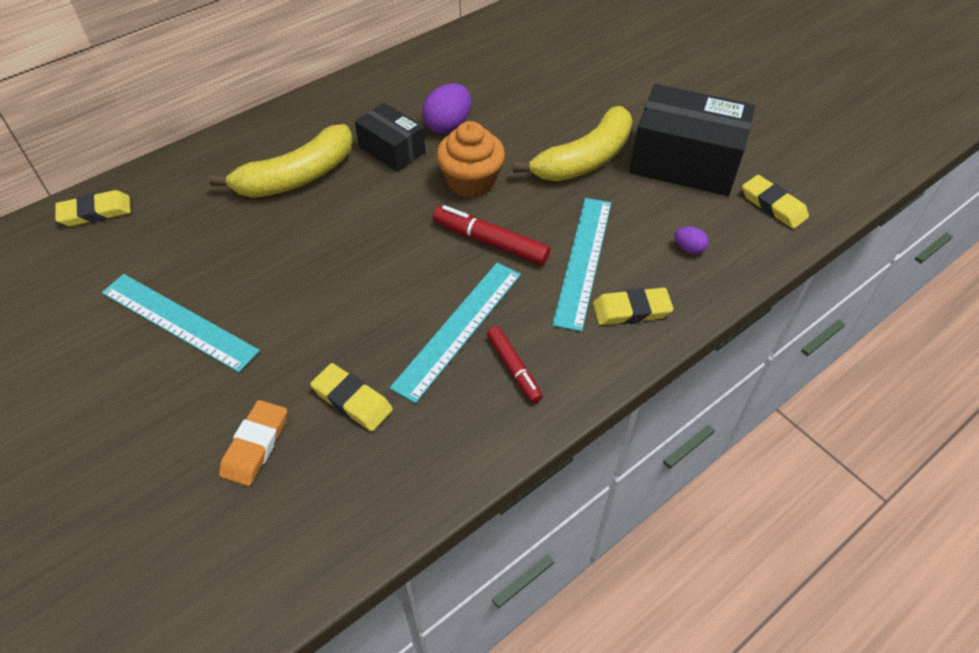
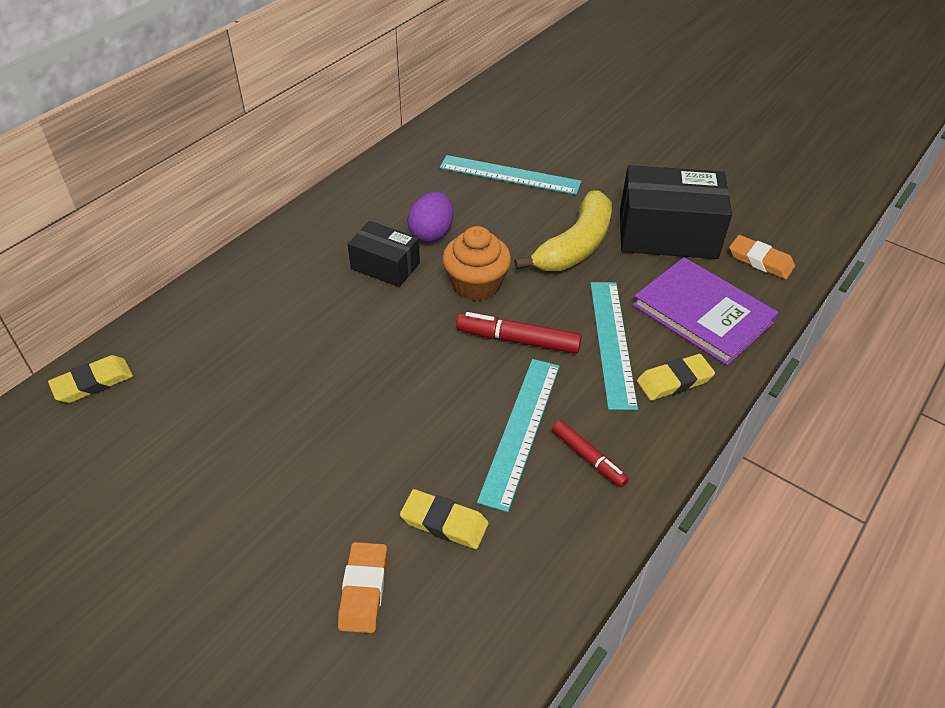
camera: 15 degrees left, 5 degrees down
(179, 321) = (231, 479): turquoise ruler -> turquoise ruler (509, 175)
(297, 177) = (298, 309): yellow banana -> none
(689, 248) = (703, 313): purple egg -> purple book
(773, 205) = (760, 261): yellow eraser -> orange eraser

